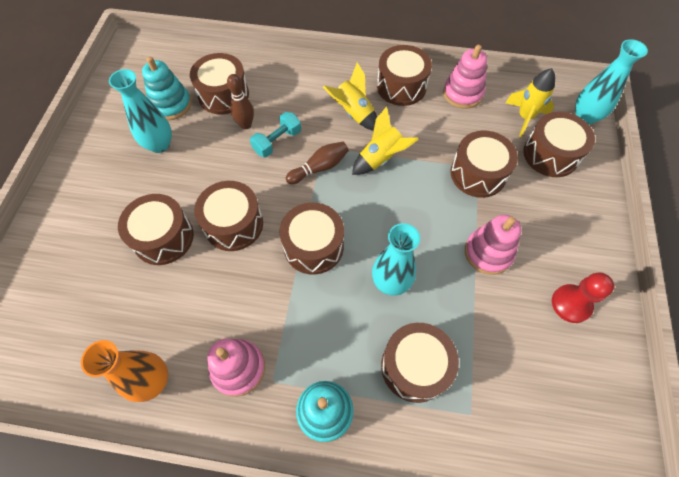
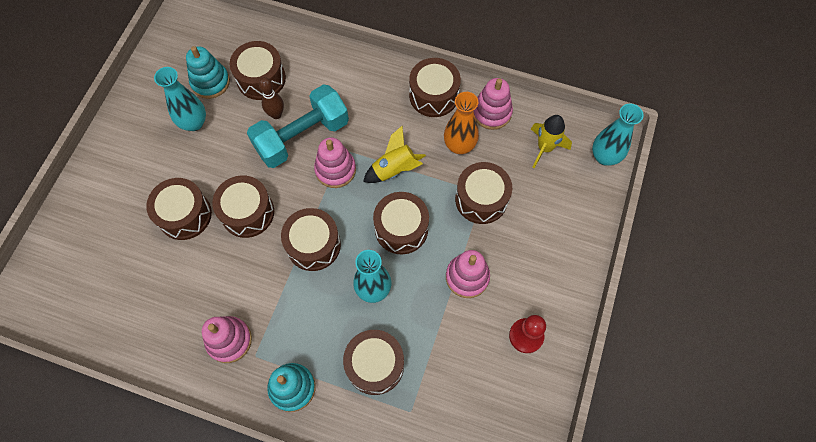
camera: 10 degrees right, 5 degrees up
(152, 381) = (159, 338): orange vase -> orange vase (459, 146)
(277, 142) = (302, 137): turquoise dumbbell -> turquoise dumbbell, size x1.96
(319, 168) = (335, 170): brown bowling pin -> pink stacking toy
(353, 113) = (380, 118): yellow rocket -> none
(550, 154) = (557, 191): brown drum -> brown drum (401, 229)

